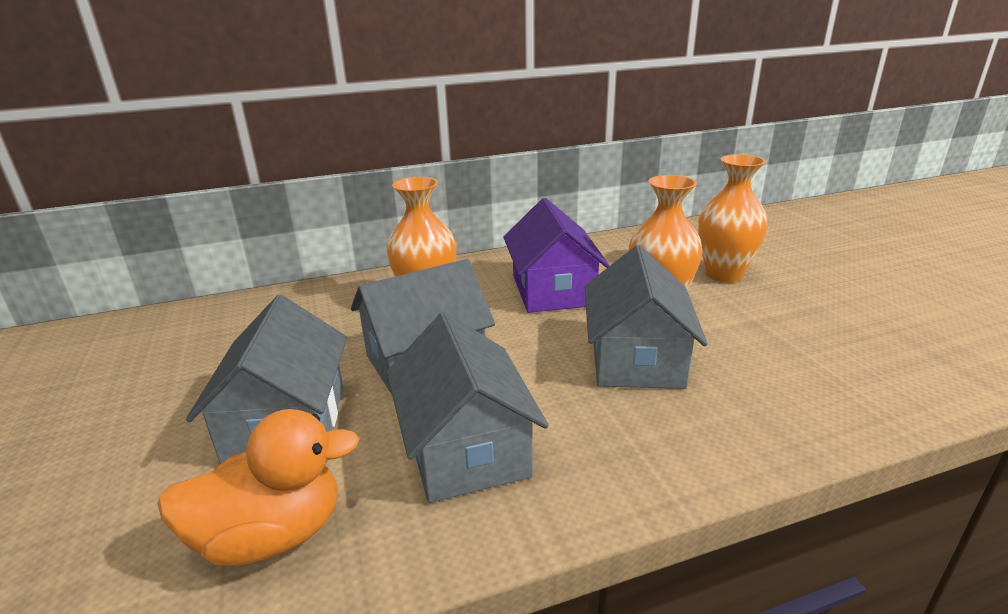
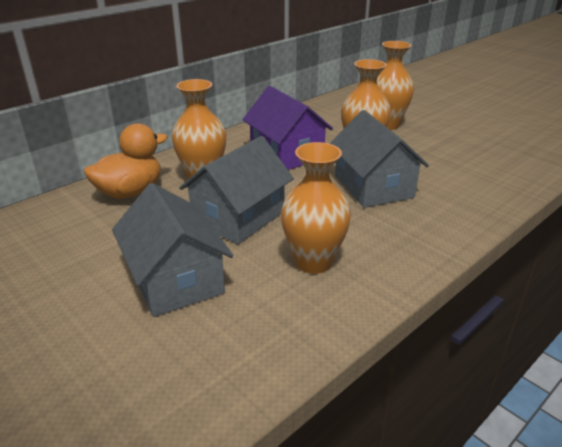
camera: 25 degrees left, 5 degrees up
(272, 535) = (234, 344): orange duck -> orange duck (130, 192)
(465, 448) = (313, 262): grey house -> orange vase

